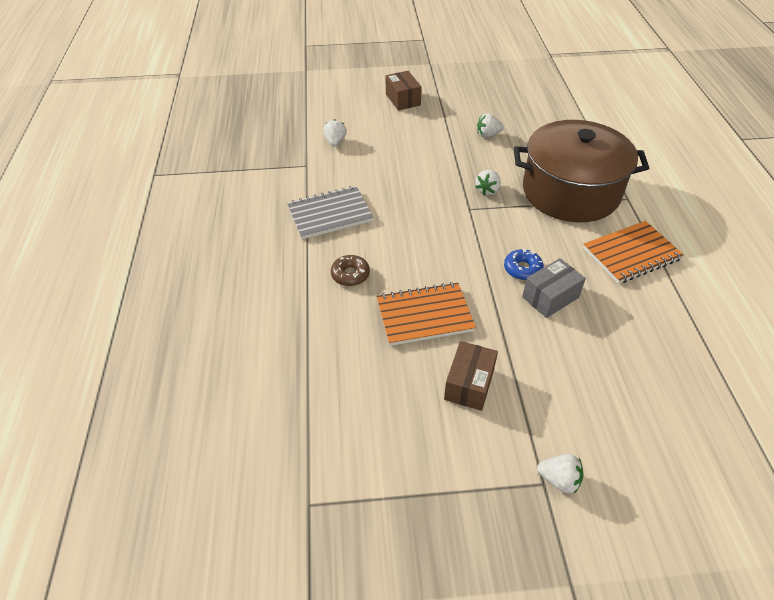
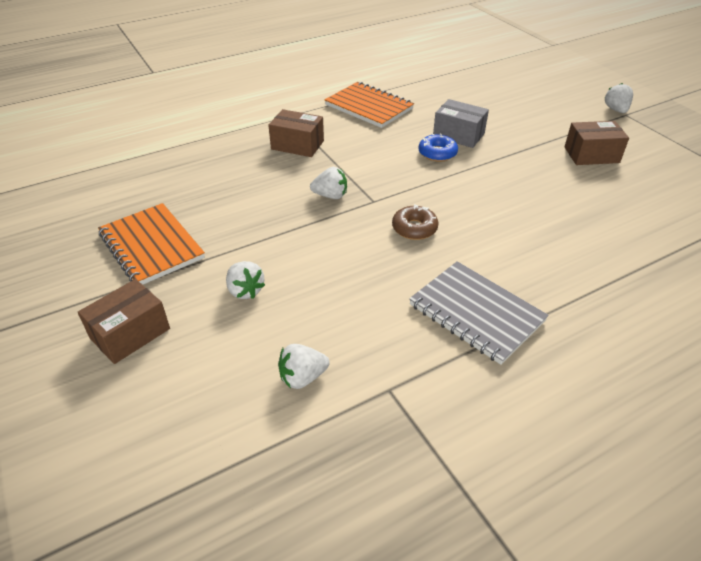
camera: 115 degrees left, 5 degrees down
(350, 275) = (554, 257): brown donut -> brown donut (414, 228)
(424, 316) = (551, 193): orange notebook -> orange notebook (151, 246)
(488, 135) = (208, 219): white strawberry -> white strawberry (245, 290)
(570, 192) = (297, 145): brown pot -> brown box

